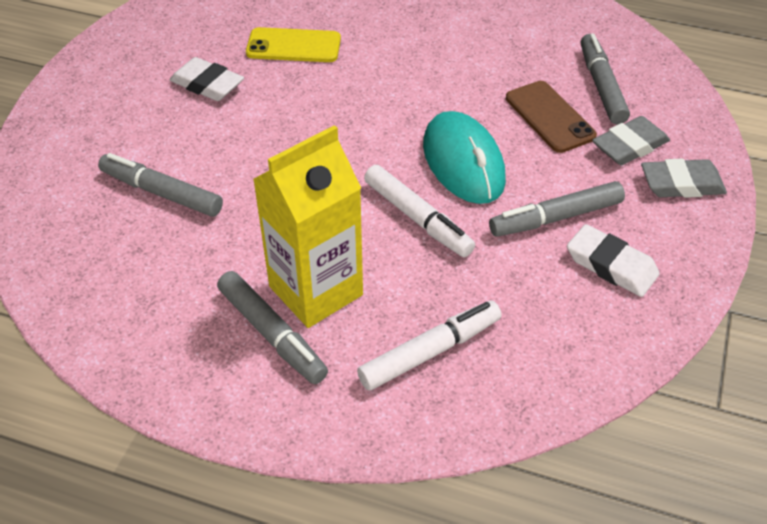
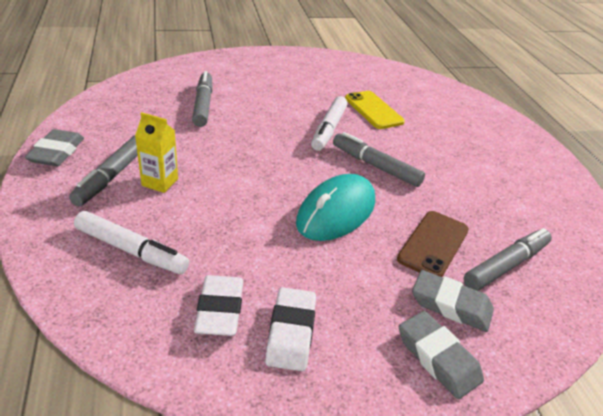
camera: 55 degrees right, 10 degrees down
(174, 380) = (57, 152): none -> grey eraser
(207, 84) = (306, 92): white eraser -> white eraser (220, 309)
(316, 291) = (160, 182): yellow carton -> yellow carton, size x0.53
(417, 218) = (259, 206): white marker -> white marker (328, 129)
(555, 218) = (320, 280): grey marker -> grey marker (375, 166)

